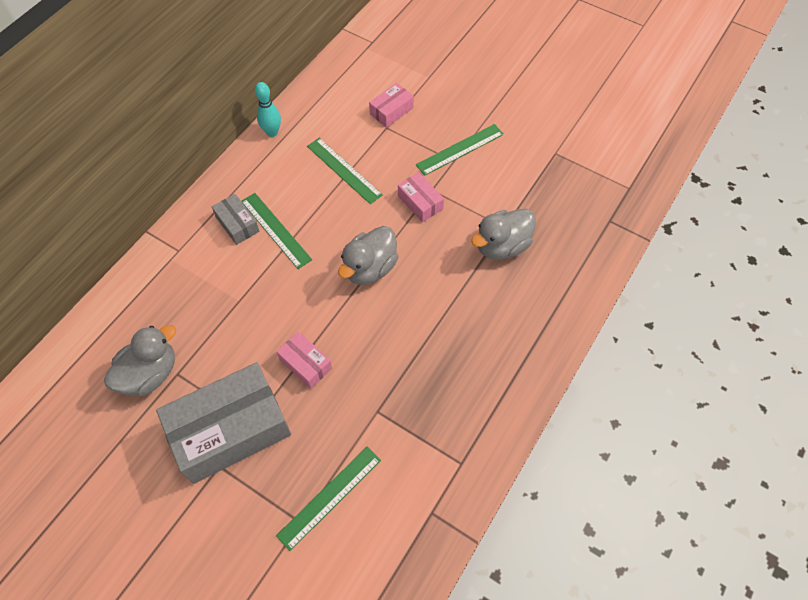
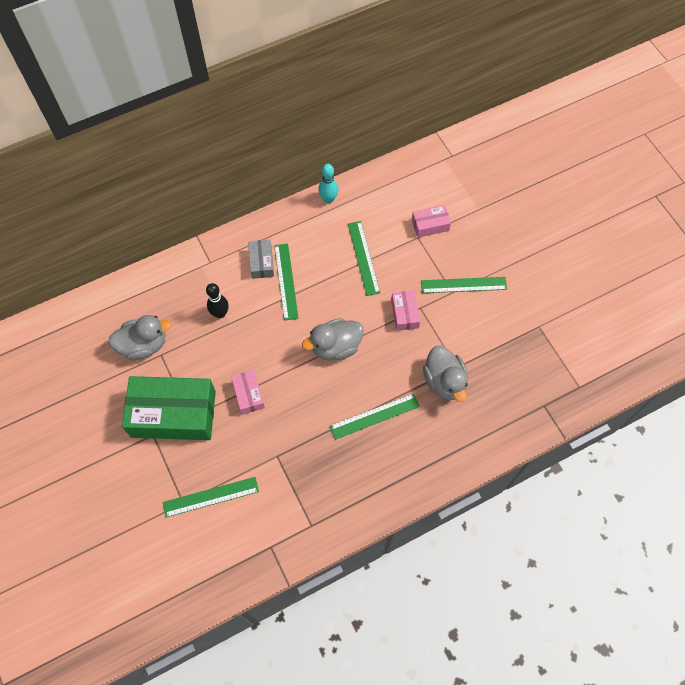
camera: 30 degrees right, 5 degrees up
(221, 296) = (220, 313): none -> black bowling pin
(230, 430) = (173, 414): grey box -> green box
(455, 315) = (375, 416): none -> green ruler
(501, 246) = (444, 381): grey duck -> grey duck turned 105 degrees counterclockwise

